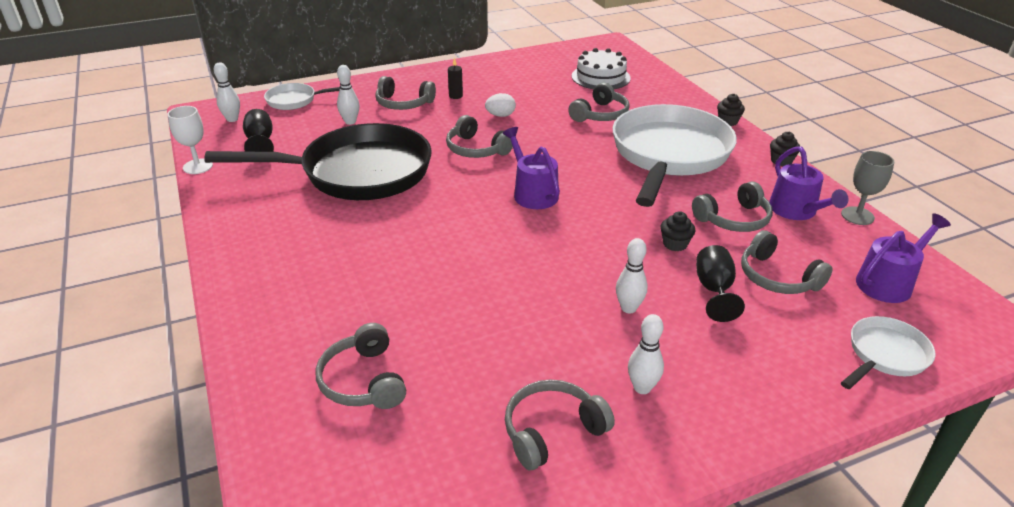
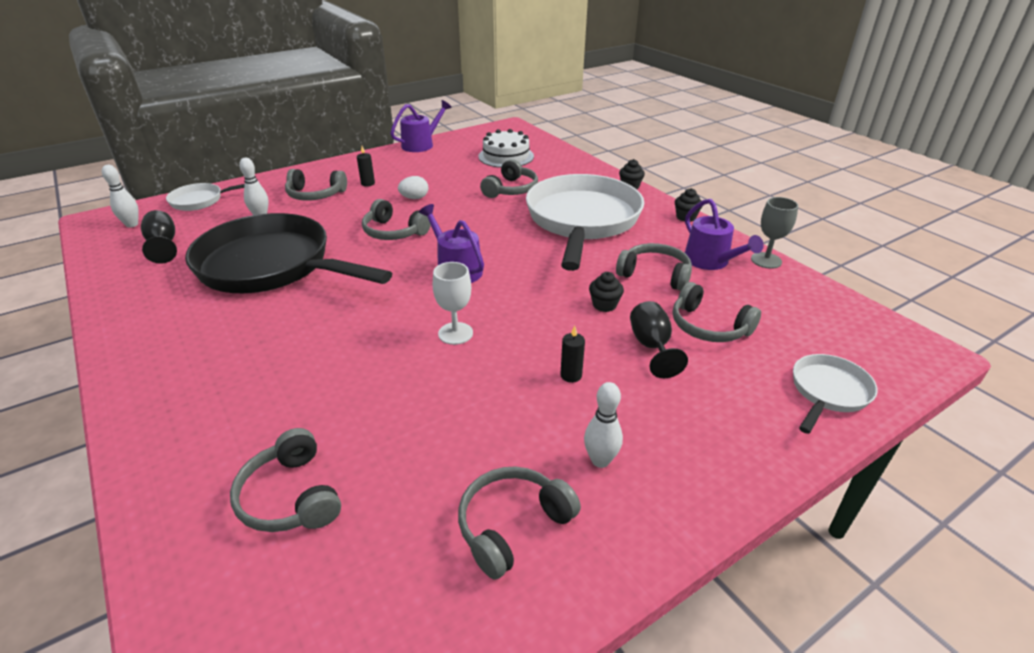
camera: 10 degrees left, 0 degrees up
(198, 166) = (91, 276): white goblet -> white goblet (455, 333)
(358, 173) = (271, 266): black pan -> black pan turned 135 degrees counterclockwise
(628, 308) = (571, 375): white bowling pin -> black candle
(733, 219) = (655, 275): grey headphones -> grey headphones turned 120 degrees counterclockwise
(888, 282) = (811, 320): purple watering can -> purple watering can (421, 144)

